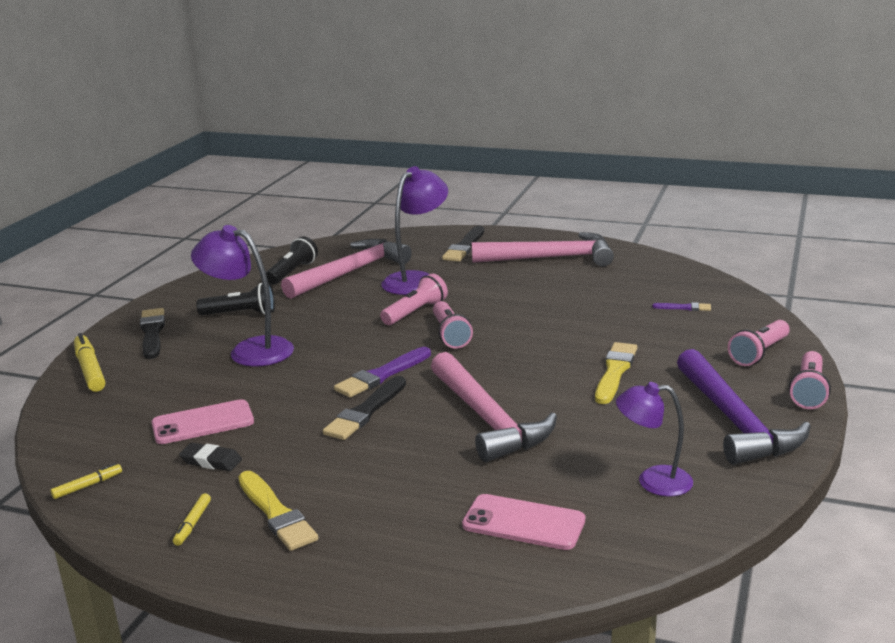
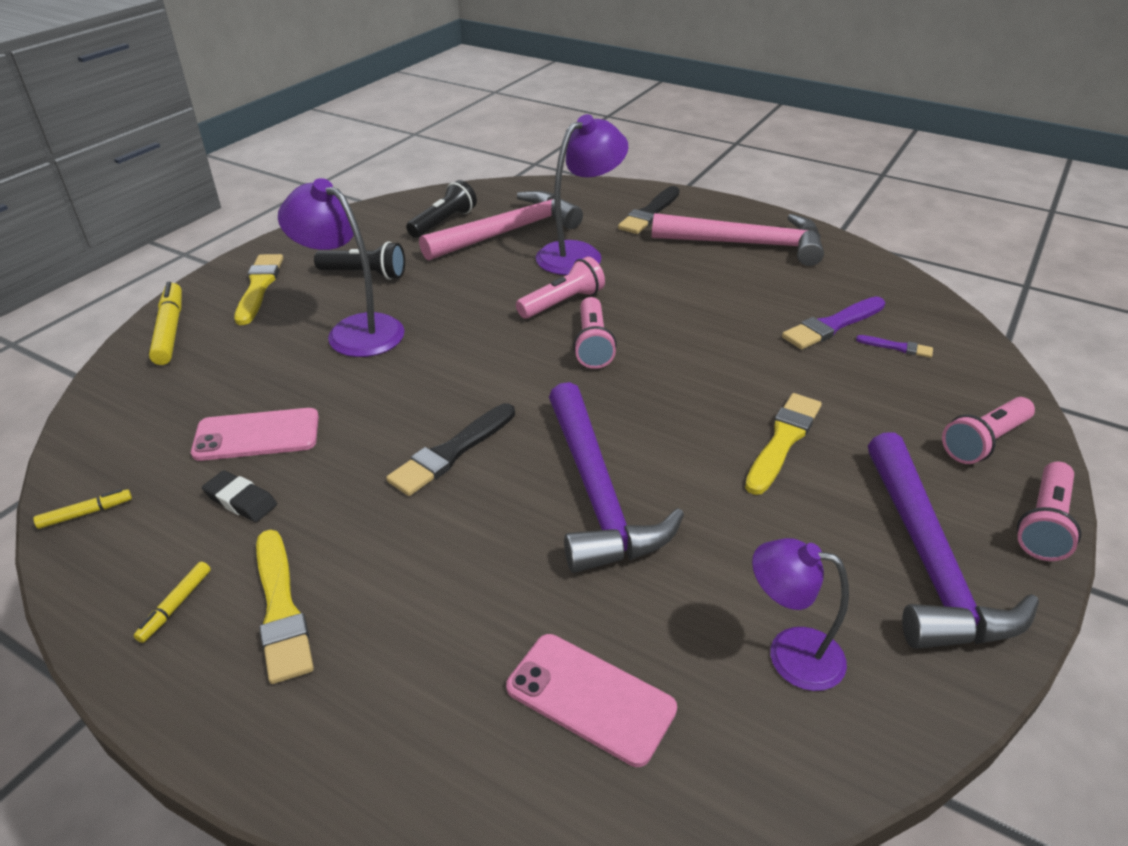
camera: 10 degrees right, 15 degrees up
(152, 333) = (259, 287): black brush -> yellow brush
(382, 375) = (491, 395): purple brush -> purple brush (832, 325)
(487, 419) = (597, 493): pink hammer -> purple hammer

